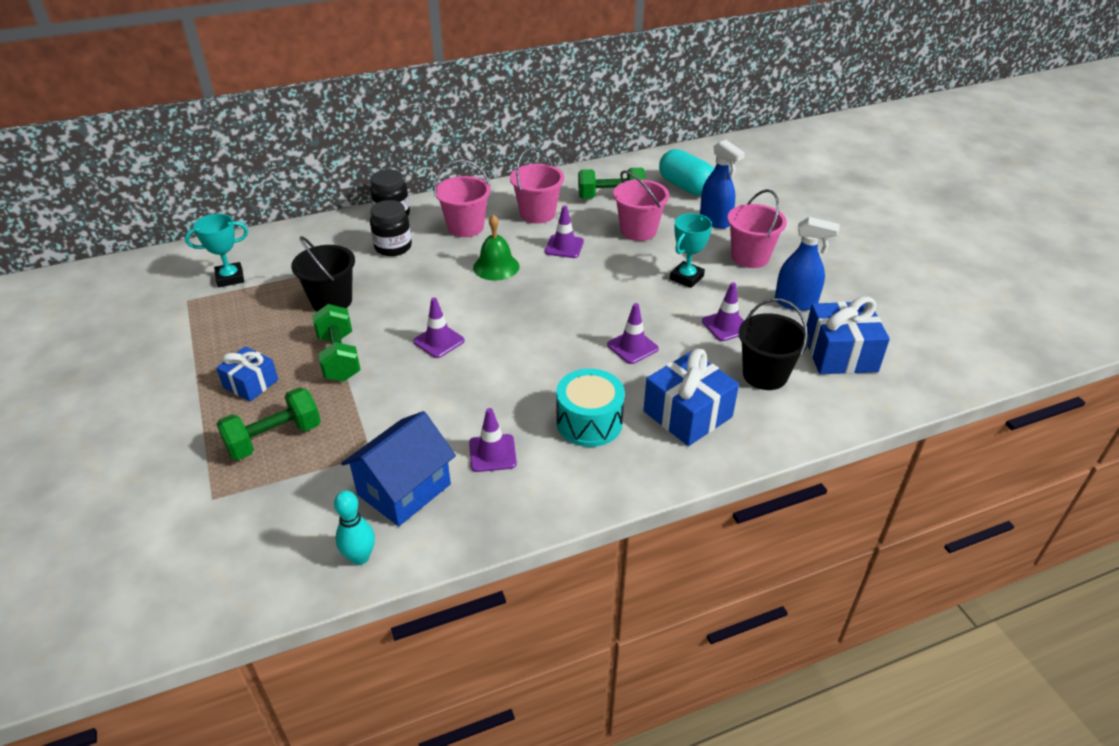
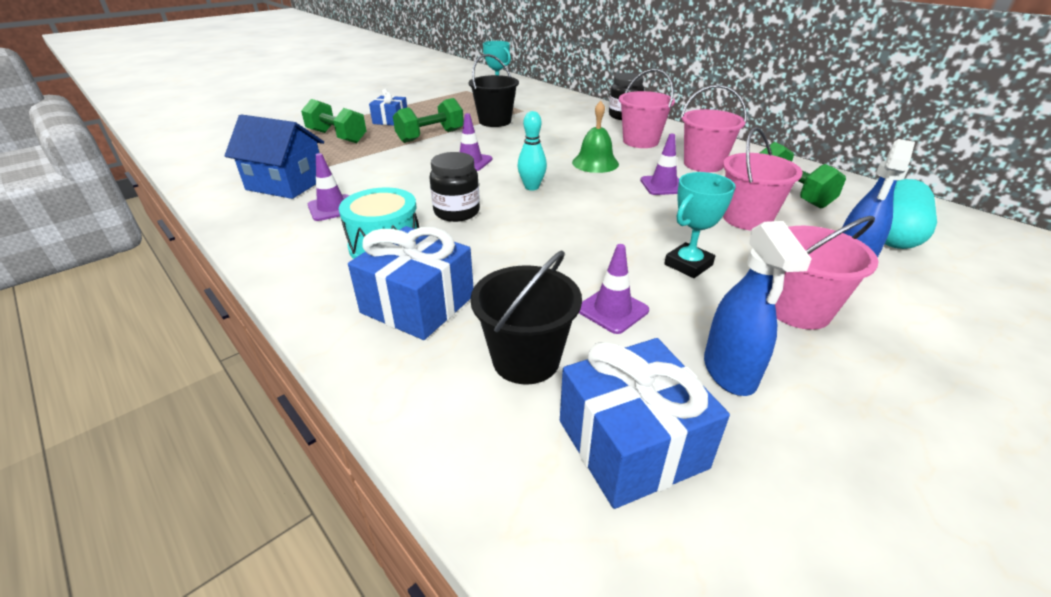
camera: 70 degrees right, 5 degrees down
(360, 557) = (215, 184): turquoise bowling pin -> turquoise bowling pin (531, 187)
(393, 247) = (581, 124): black jar -> black jar (457, 212)
(632, 347) = (521, 250): purple traffic cone -> none
(686, 277) = (688, 265): turquoise trophy -> turquoise trophy turned 60 degrees counterclockwise

